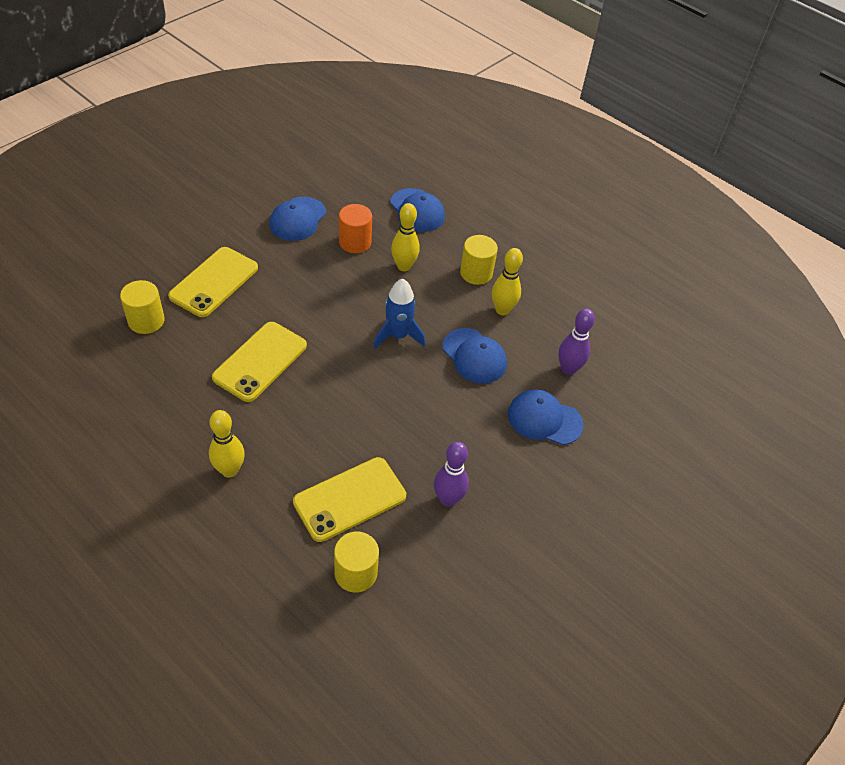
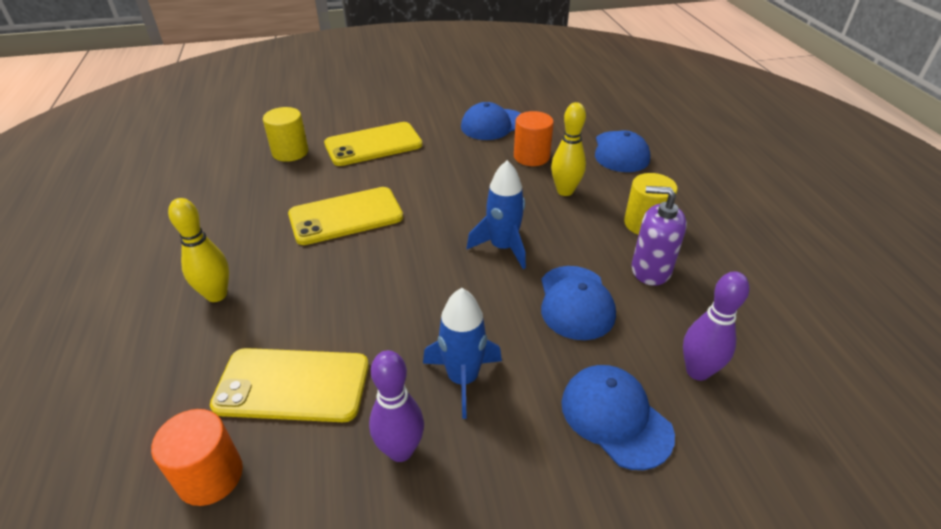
camera: 40 degrees right, 10 degrees down
(355, 573) = (210, 476): yellow cylinder -> orange cylinder
(447, 440) = (463, 379): none -> blue rocket
(502, 310) = (650, 270): yellow bowling pin -> purple soap dispenser

